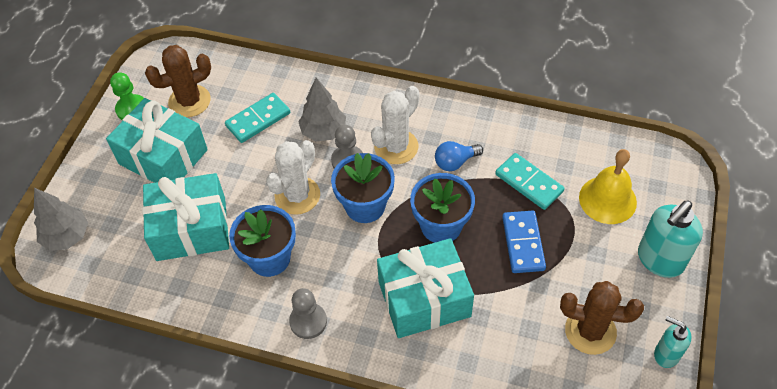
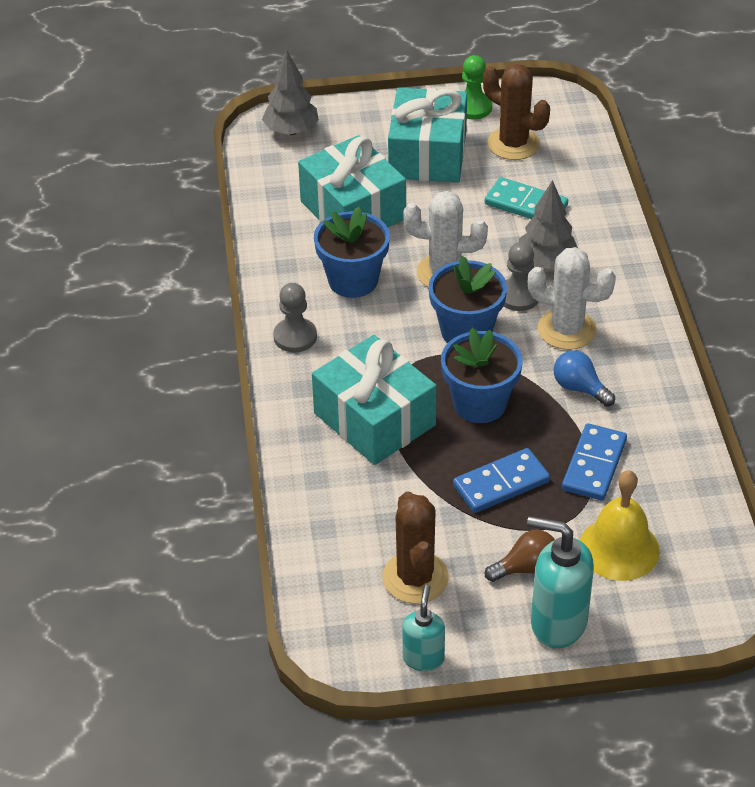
camera: 65 degrees right, 10 degrees down
(529, 183) = (594, 465): turquoise domino -> blue domino
(605, 259) = (526, 568): none -> brown light bulb

